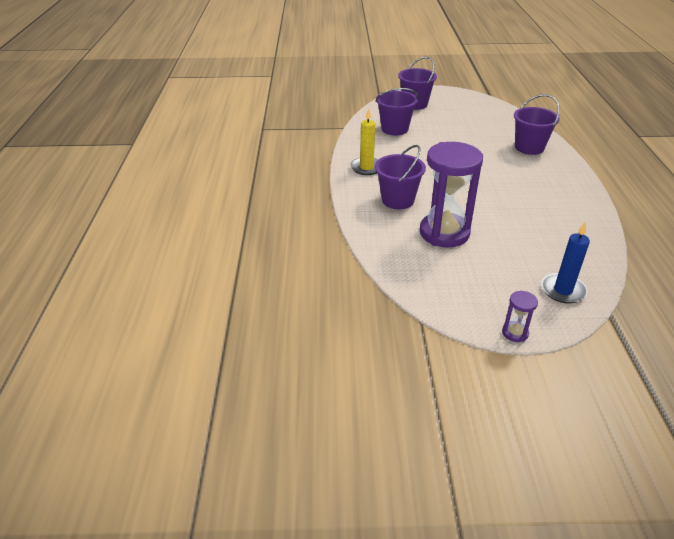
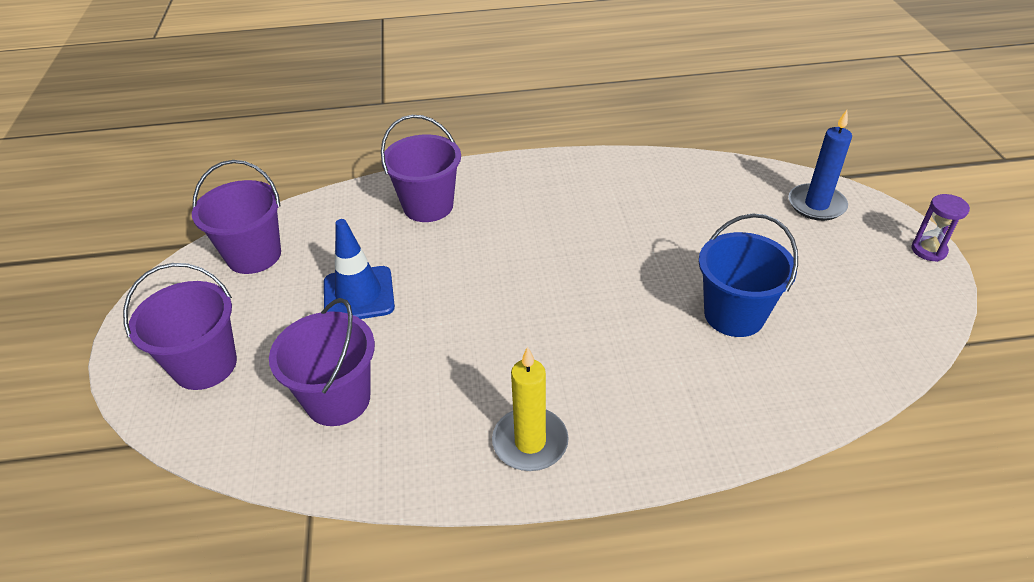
camera: 95 degrees left, 5 degrees up
(397, 200) = (650, 380): purple bucket -> purple bucket (254, 255)
(444, 233) = (734, 315): purple hourglass -> blue bucket
(457, 131) = (359, 295): none -> blue traffic cone

